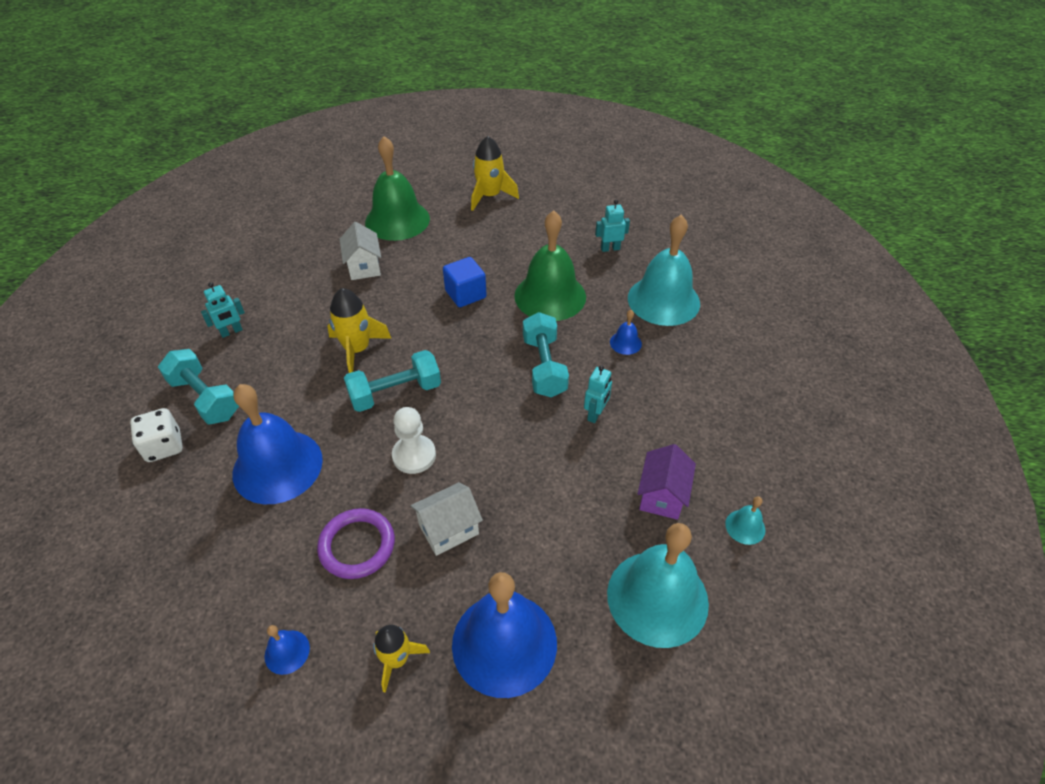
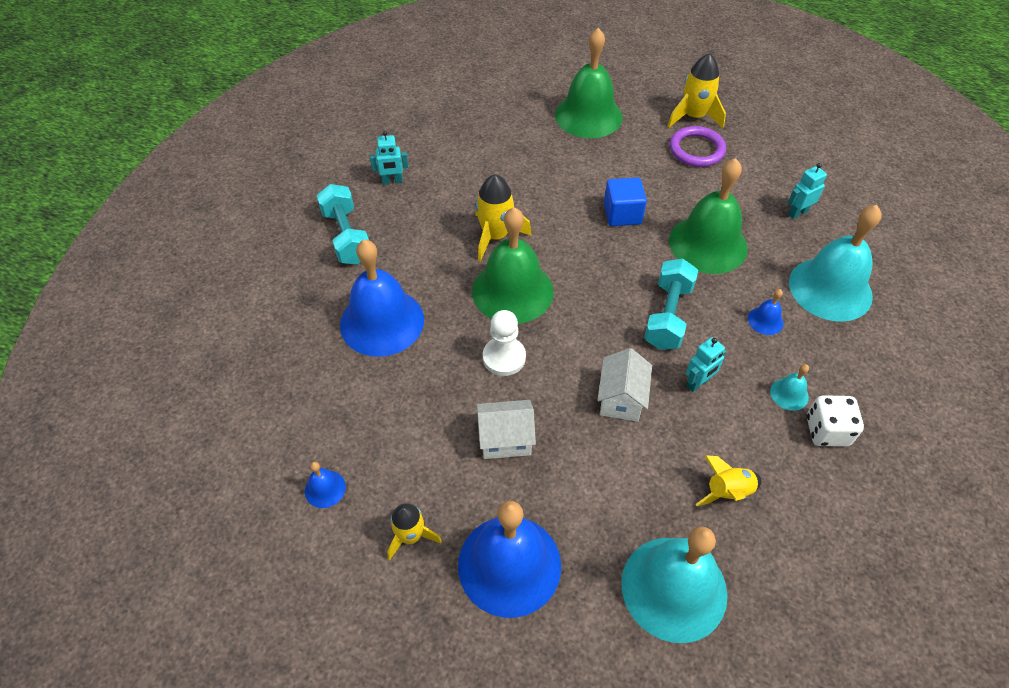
camera: 25 degrees right, 5 degrees up
(164, 446) = (298, 268): white dice -> white dice (827, 431)
(357, 545) = (419, 421): purple ring -> purple ring (696, 150)
(364, 267) = (536, 154): white house -> white house (621, 399)
(395, 393) = (512, 291): turquoise dumbbell -> green bell
(610, 248) = (797, 213): turquoise robot -> turquoise robot turned 45 degrees counterclockwise
(662, 495) = (727, 491): purple house -> yellow rocket
(745, 527) = (801, 559): turquoise bell -> turquoise bell (789, 394)

